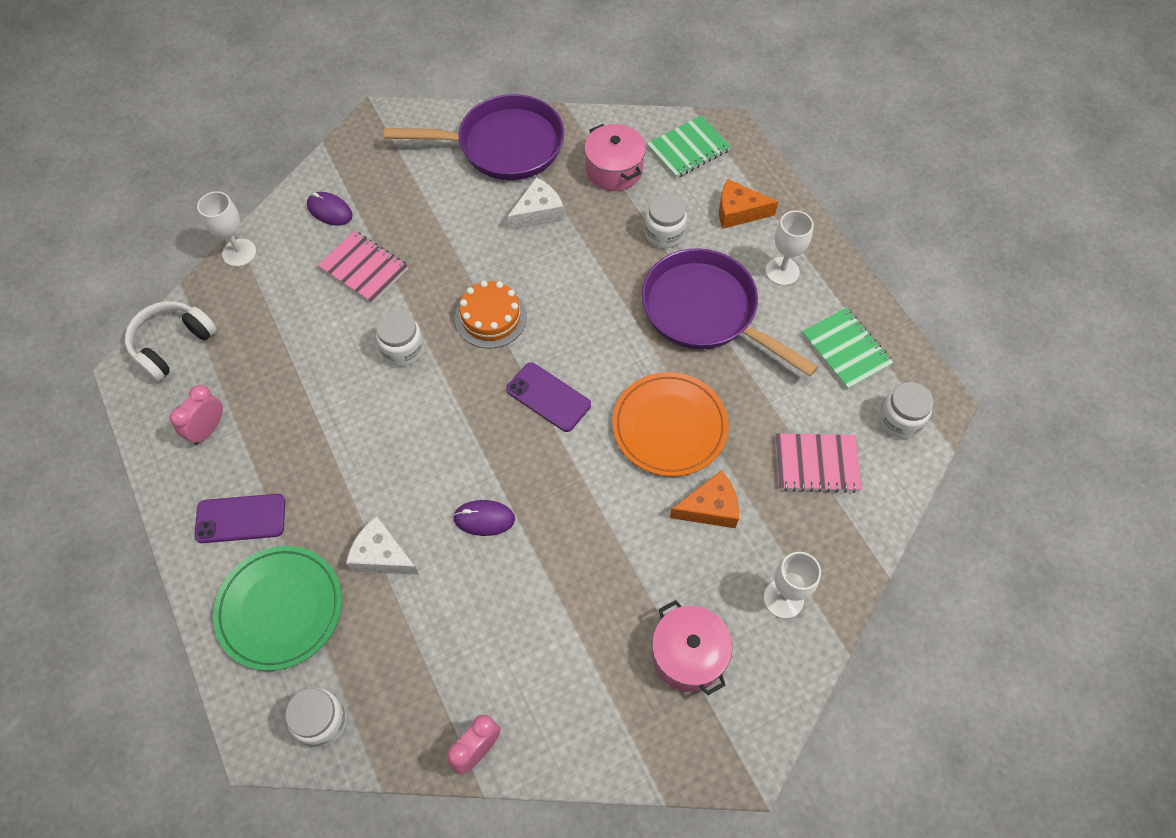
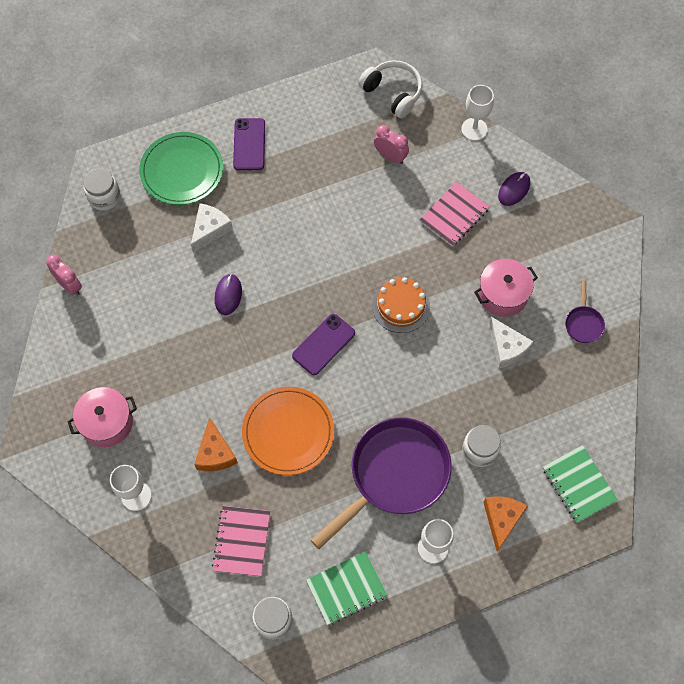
camera: 95 degrees right, 5 degrees up
(208, 429) = (320, 120): pink clock -> pink clock (390, 156)
(403, 349) = (376, 243): white jar -> none
(503, 146) = (583, 323): purple pan -> purple pan, size x0.42
(614, 170) = (554, 415): pink pot -> pink pot (502, 294)

